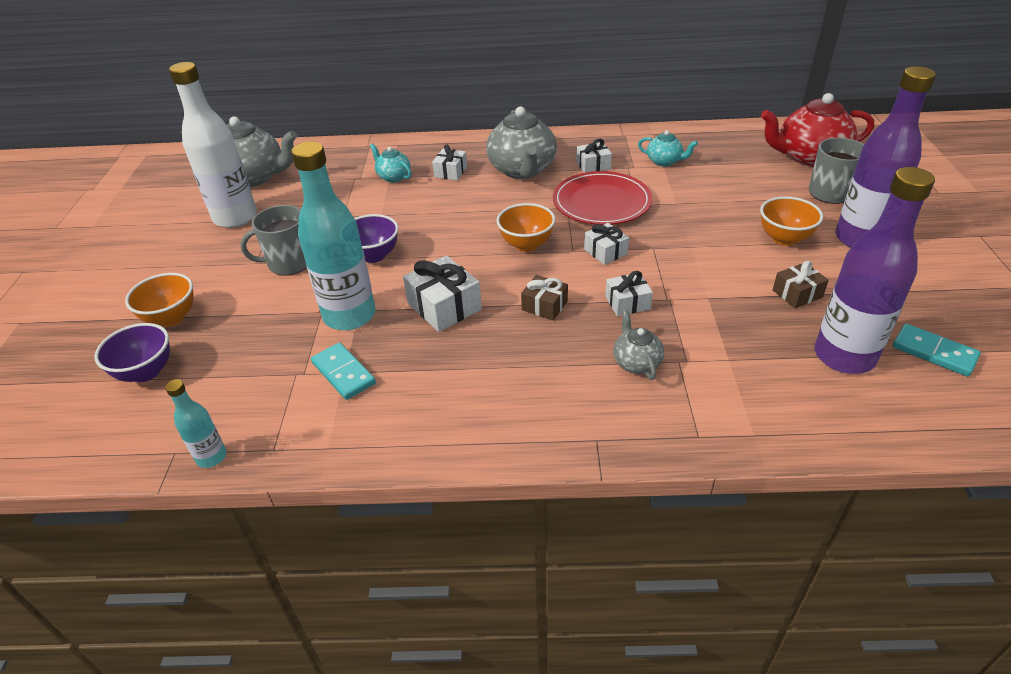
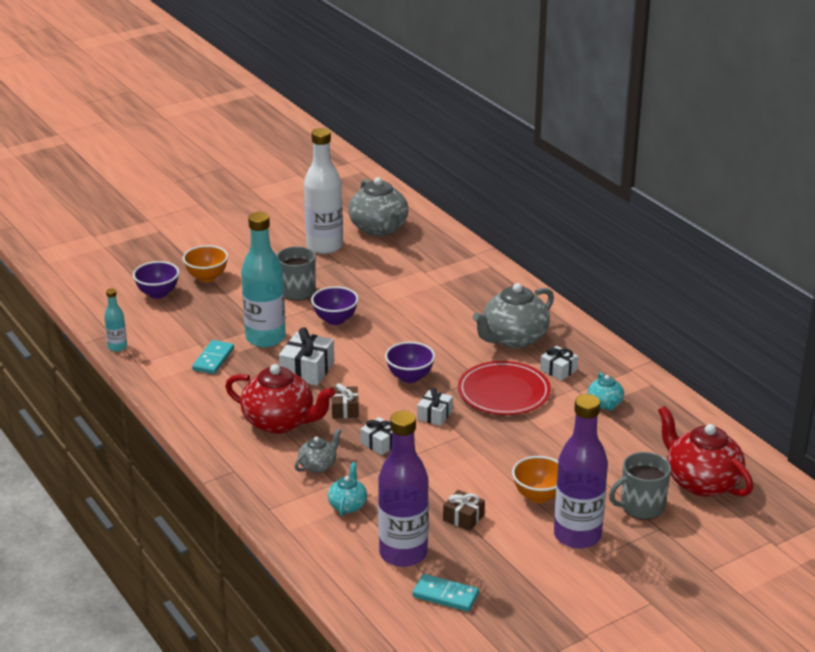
camera: 55 degrees right, 10 degrees down
(393, 177) = (441, 285): turquoise teapot -> turquoise teapot (348, 505)
(450, 172) = (475, 307): white gift -> none
(526, 244) = (410, 377): orange bowl -> purple bowl
(526, 363) = (280, 422): none -> red teapot
(934, 352) = (445, 595): turquoise domino -> turquoise domino turned 75 degrees counterclockwise

